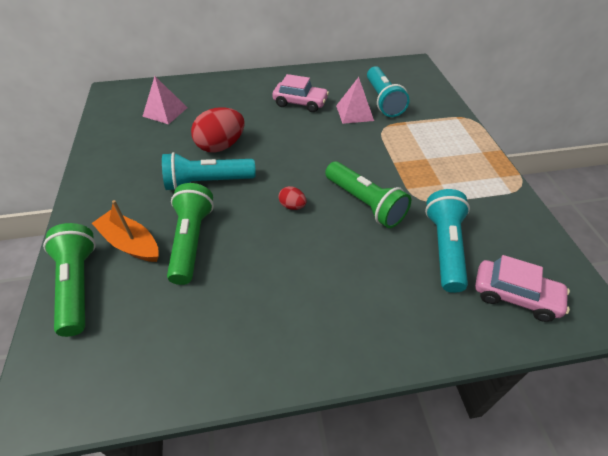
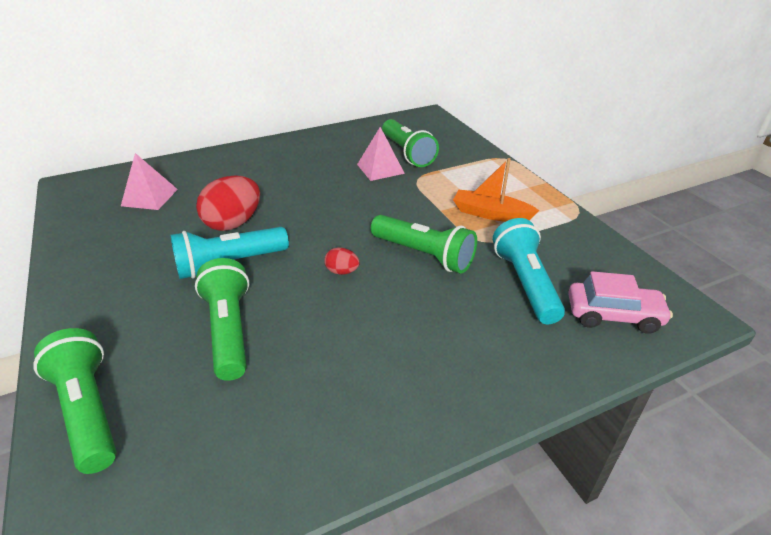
camera: 15 degrees left, 10 degrees down
(130, 243) = (148, 348): orange boat -> orange boat (490, 214)
(300, 103) = (315, 167): pink car -> none
(383, 100) = (407, 153): turquoise flashlight -> green flashlight

